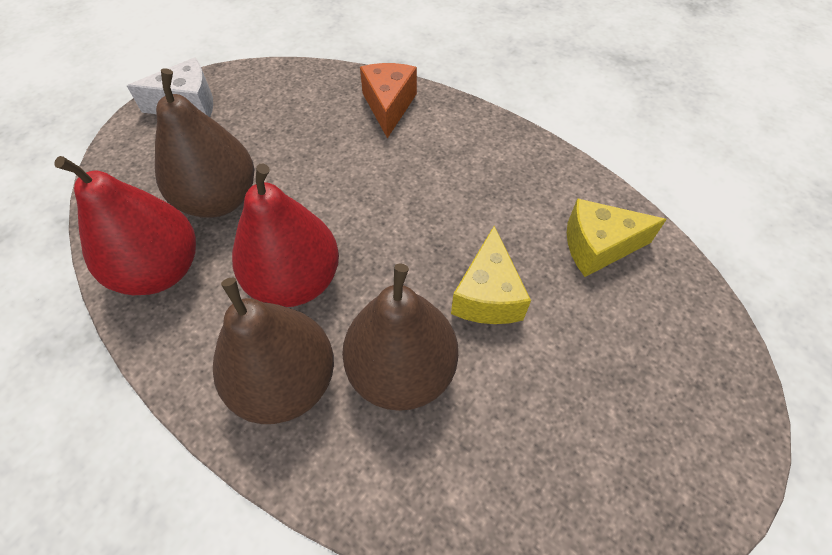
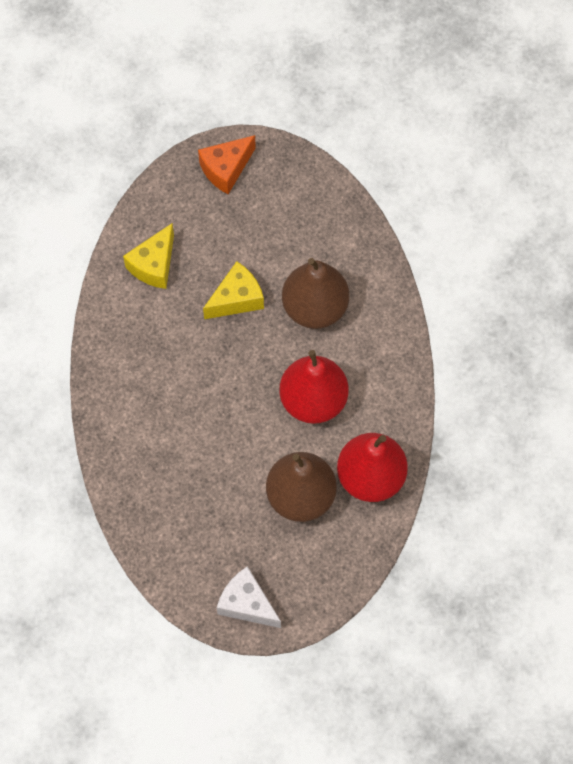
camera: 130 degrees left, 10 degrees up
(285, 382) = (367, 354): brown pear -> none
(389, 106) = (133, 466): orange cheese -> orange cheese (226, 169)
(598, 247) = (154, 265): yellow cheese -> yellow cheese turned 75 degrees clockwise

